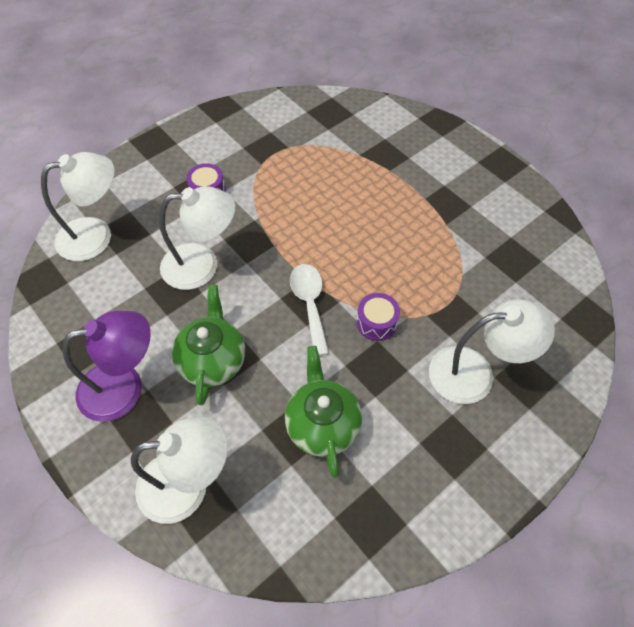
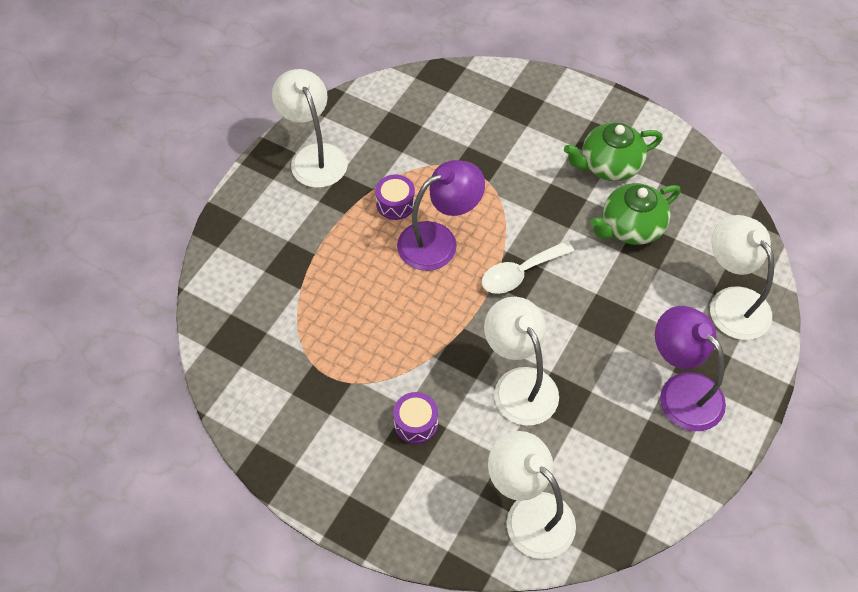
camera: 110 degrees left, 0 degrees up
(212, 360) = (617, 330): green teapot -> green teapot (609, 166)
(370, 254) = (439, 241): none -> purple lamp
(376, 323) = (515, 216): purple drum -> purple drum (395, 204)
(475, 373) = (530, 138): white lamp -> white lamp (314, 156)

